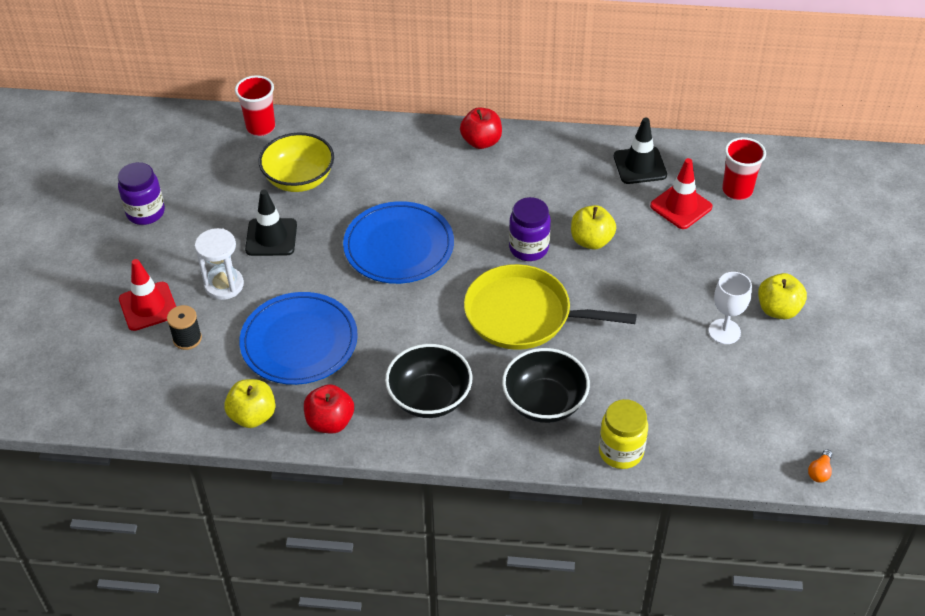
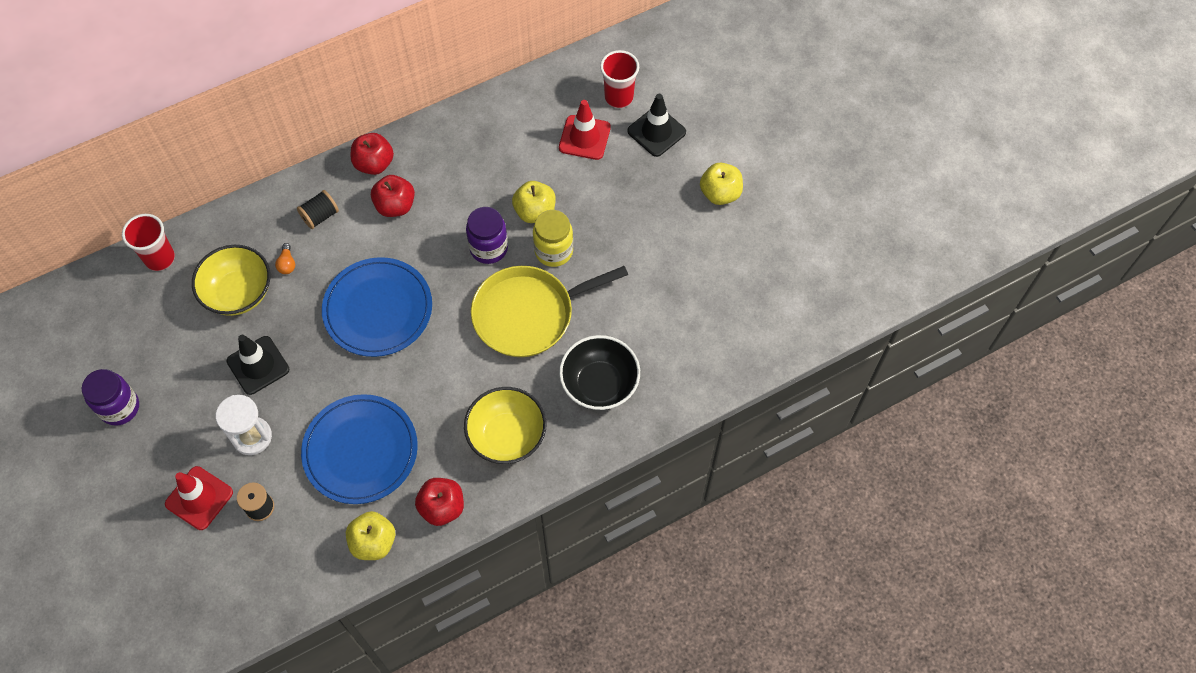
camera: 35 degrees left, 15 degrees up
(407, 157) = (320, 216): none -> black spool
(429, 398) = (507, 436): black bowl -> yellow bowl
(474, 179) = (395, 206): none -> red apple
(621, 452) = (685, 391): yellow jar -> yellow jar (553, 251)
(640, 165) = (525, 115): black traffic cone -> black traffic cone (656, 132)
(724, 331) = (693, 237): white goblet -> none
(819, 472) = (836, 319): orange light bulb -> orange light bulb (287, 264)

